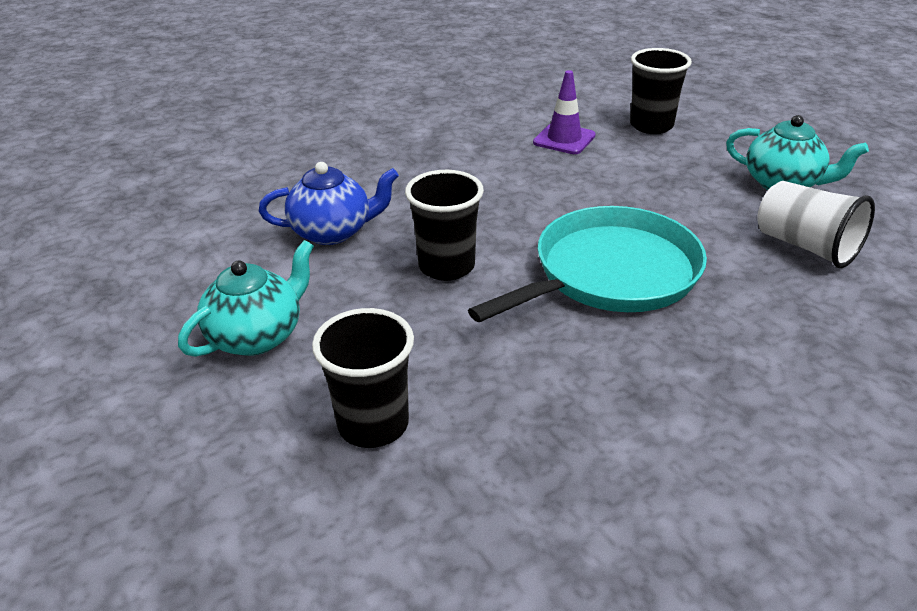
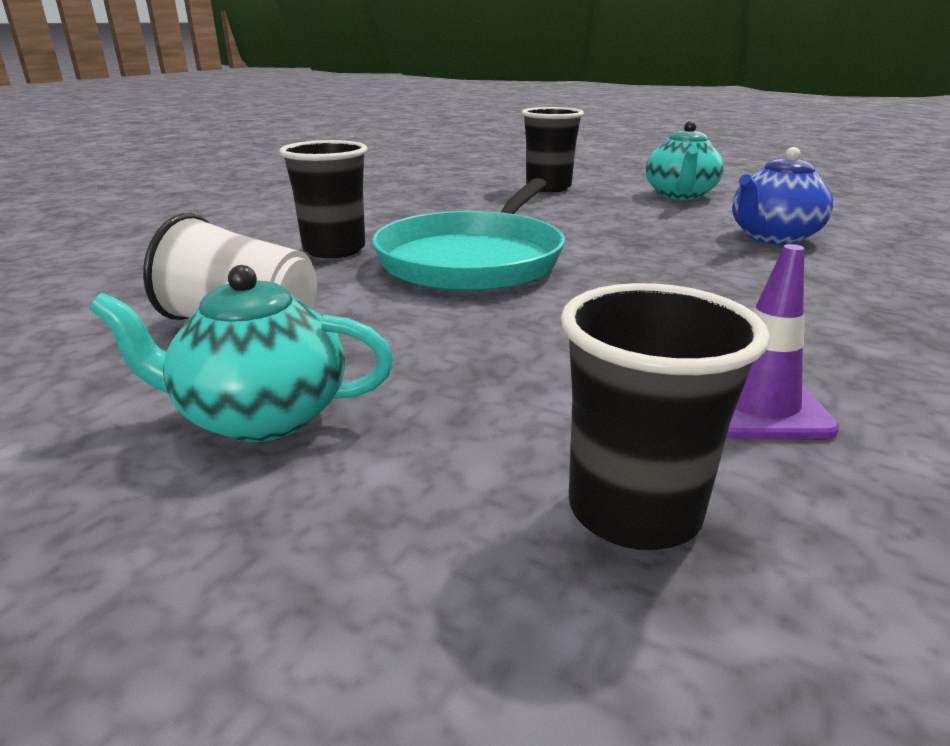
camera: 150 degrees right, 10 degrees down
(446, 266) = (628, 238): black cup -> black cup (334, 250)

